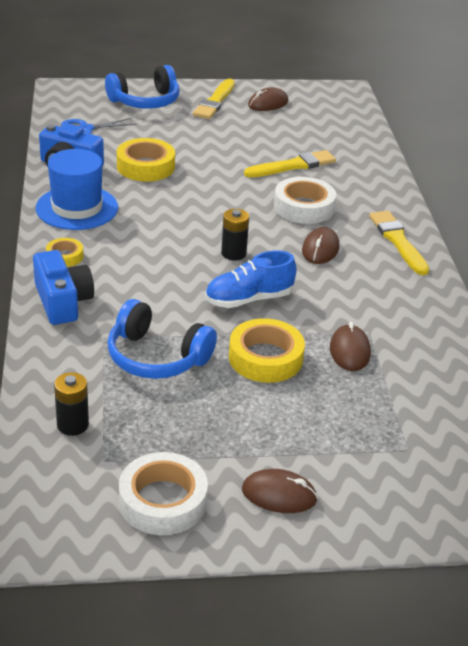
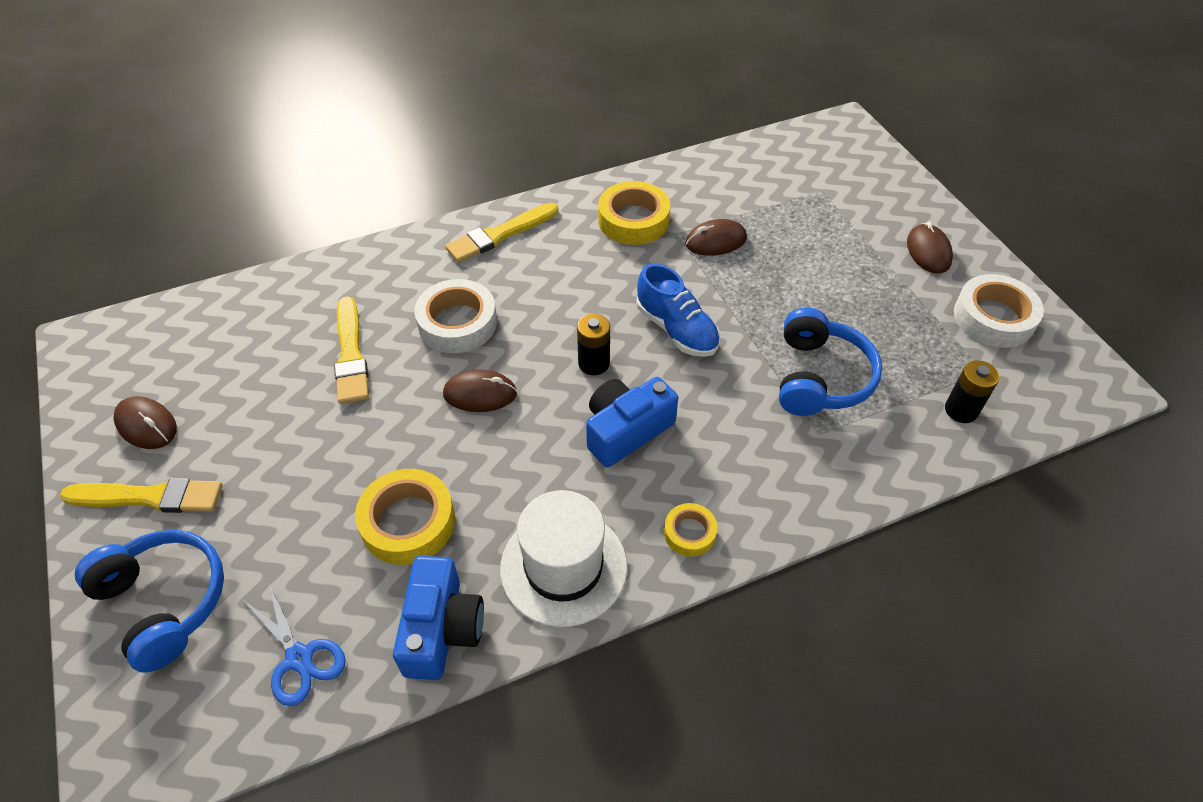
camera: 105 degrees left, 15 degrees up
(63, 301) = (782, 496): blue camera -> blue camera (626, 430)
(77, 208) = (563, 567): blue hat -> white hat
(265, 358) = (765, 295): yellow tape -> yellow tape (633, 220)
(293, 166) = (350, 354): yellow brush -> yellow brush turned 150 degrees counterclockwise
(320, 249) = (547, 292): brown mouse -> brown mouse (480, 394)

